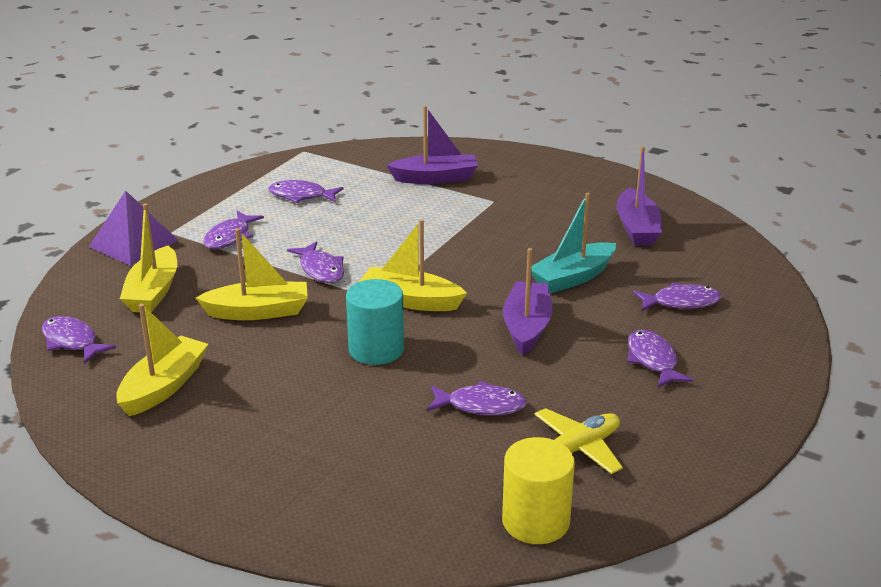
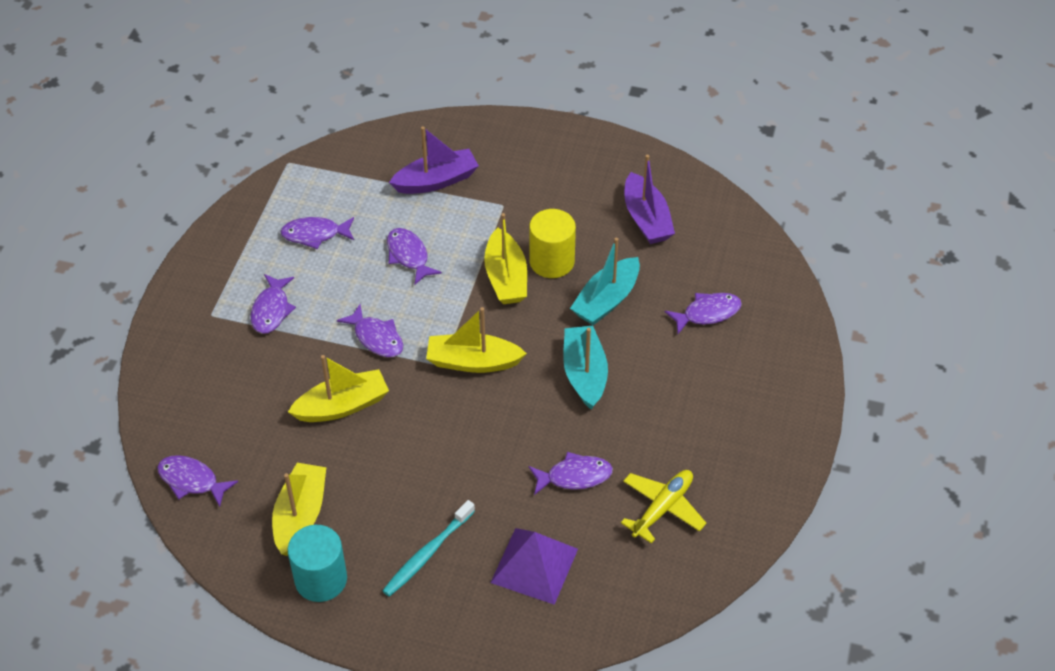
camera: 15 degrees left, 20 degrees up
(133, 243) = (182, 338): purple pyramid -> purple pyramid (534, 565)
(153, 292) = (234, 401): yellow boat -> yellow boat (506, 277)
(282, 441) = (427, 554): none -> turquoise toothbrush
(376, 349) = (465, 430): turquoise cylinder -> turquoise cylinder (321, 579)
(527, 327) = (584, 373): purple boat -> turquoise boat
(535, 521) = (653, 588): yellow cylinder -> yellow cylinder (552, 261)
(653, 360) = (700, 391): purple fish -> purple fish (409, 256)

